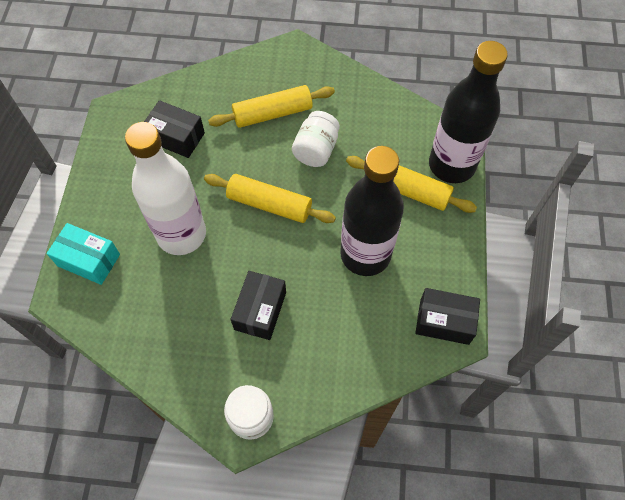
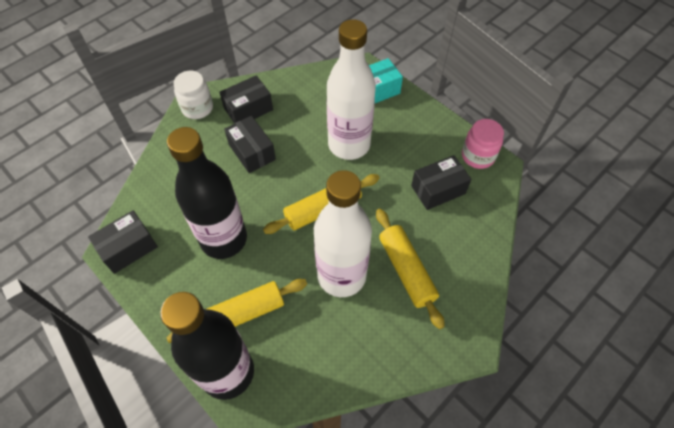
camera: 130 degrees right, 5 degrees down
(114, 130) = (478, 156): none -> pink jar
(210, 362) = (248, 109): none -> black box
(272, 113) = (406, 270): yellow rolling pin -> yellow rolling pin turned 45 degrees counterclockwise
(316, 150) = (341, 276): white jar -> white bottle

